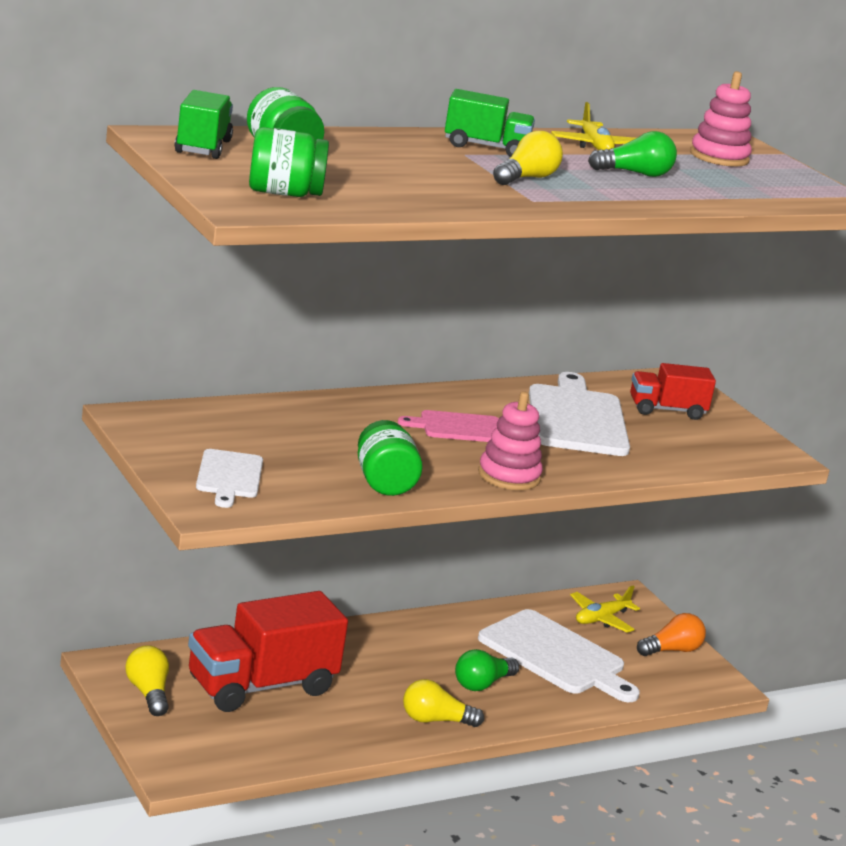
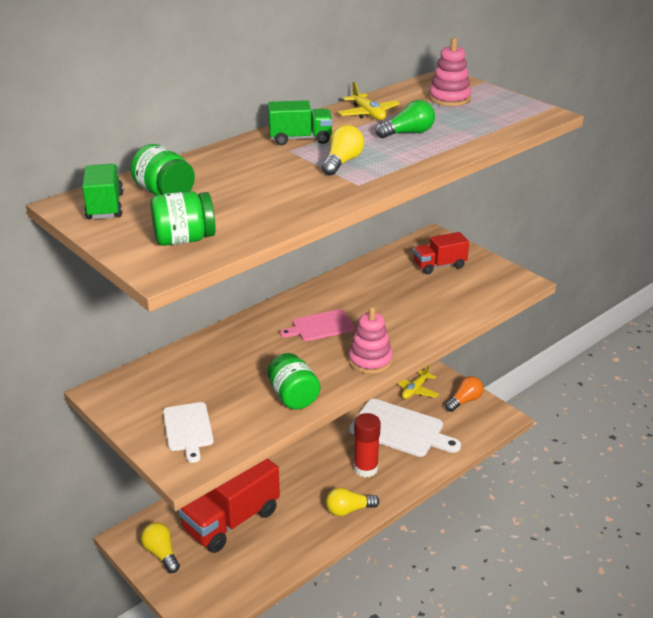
camera: 10 degrees left, 10 degrees up
(482, 684) = (366, 468): green light bulb -> red glue stick
(577, 418) = (389, 292): white cutting board -> none

